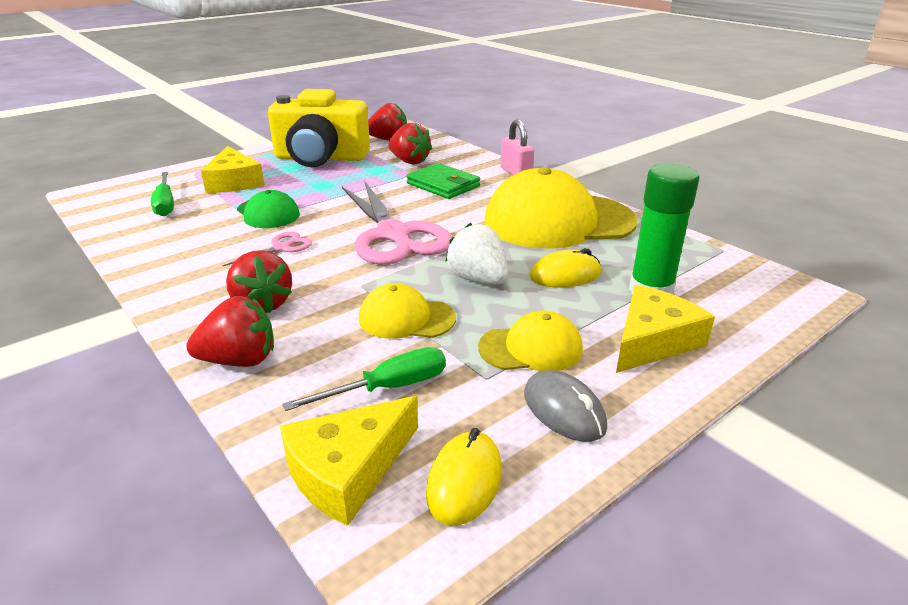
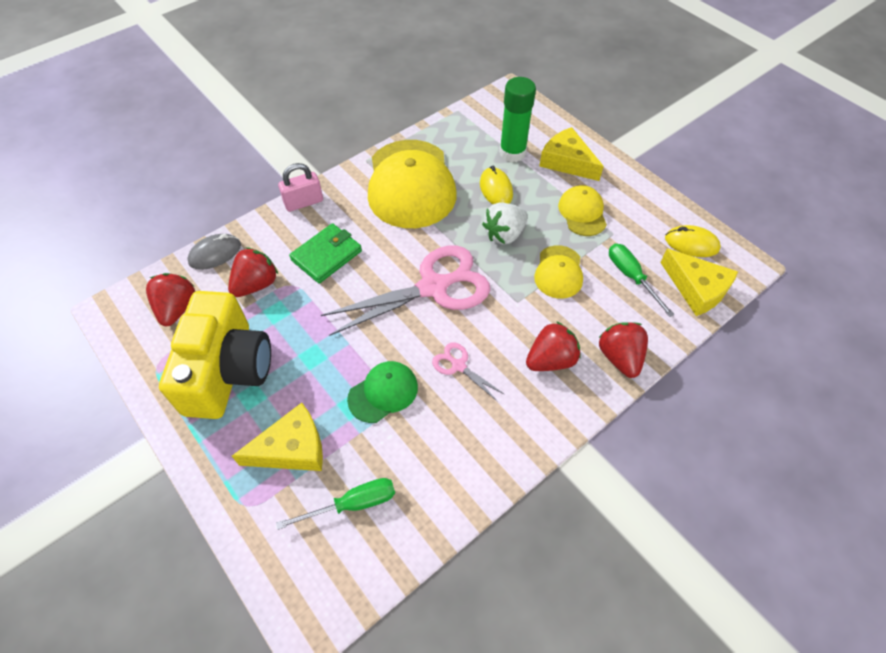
camera: 90 degrees left, 25 degrees up
(564, 410) = (634, 204): grey mouse -> grey mouse (215, 254)

